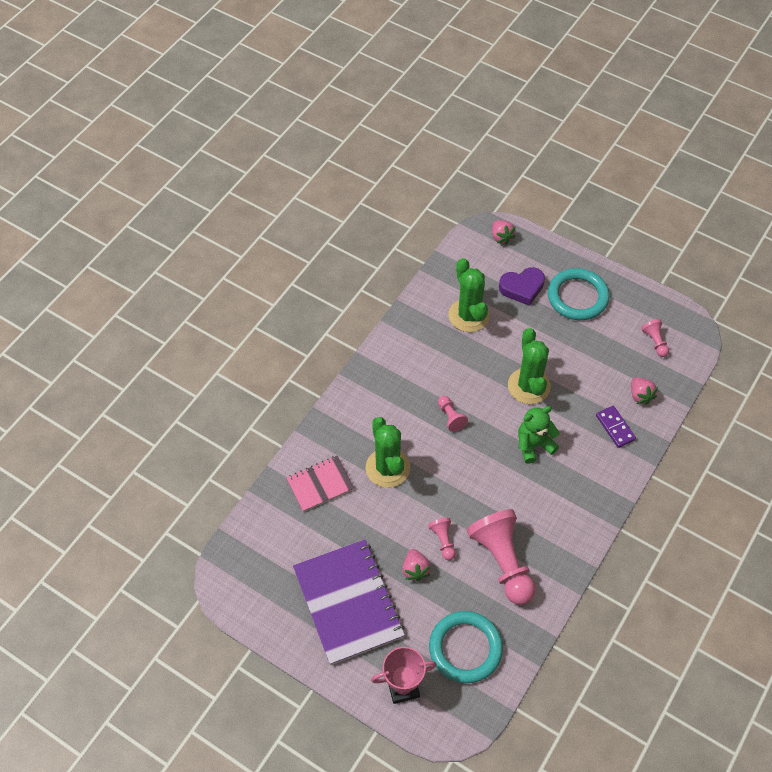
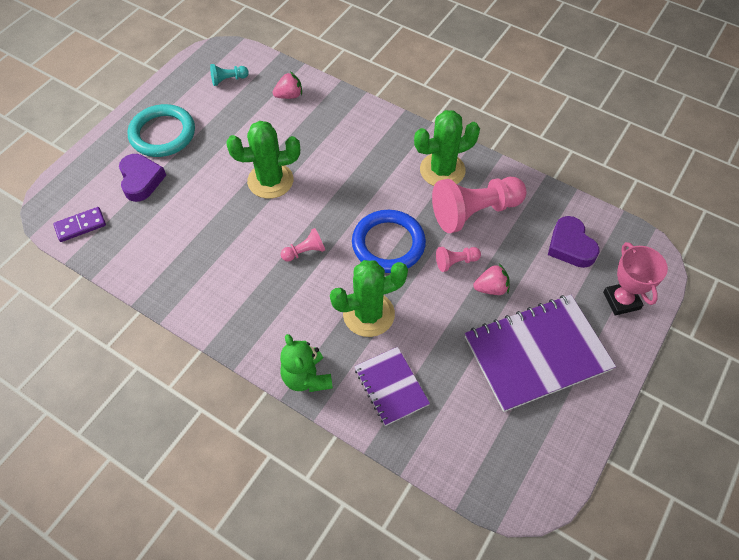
camera: 90 degrees left, 0 degrees up
(320, 484) = (391, 386): pink notebook -> purple notebook
(461, 484) = (388, 244): none -> blue ring
(465, 648) = (570, 246): turquoise ring -> purple heart
(469, 315) = (169, 231): green cactus -> green cactus (442, 170)
(501, 237) = (63, 196): pink strawberry -> none
(534, 445) = (342, 180): green teddy bear -> green teddy bear (306, 377)
(615, 427) = (324, 116): purple domino -> purple domino (80, 226)
(655, 342) = (228, 80): pink pawn -> turquoise pawn

